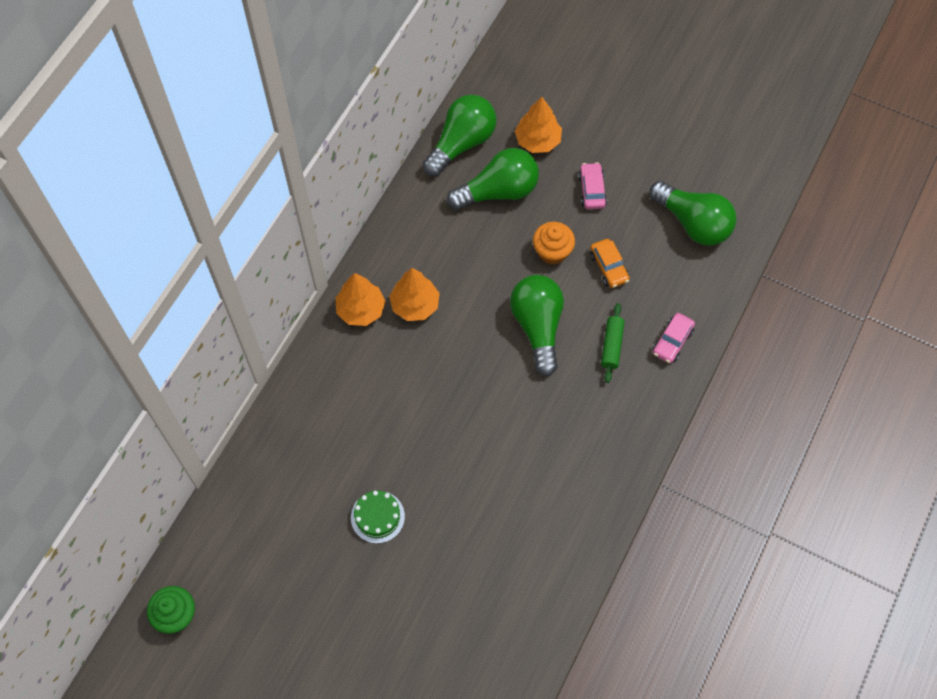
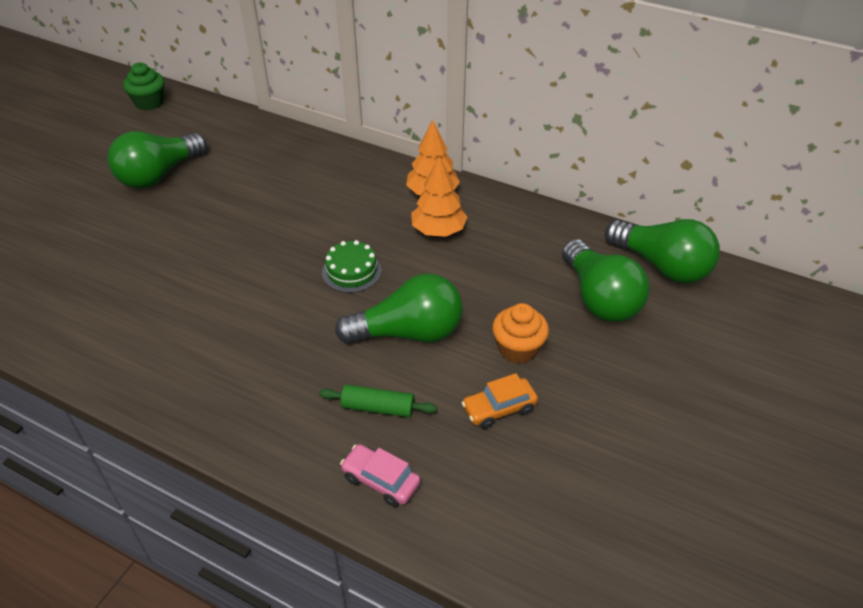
camera: 90 degrees right, 20 degrees down
(377, 517) = (200, 208): green cake -> green cake (351, 271)
(537, 140) = (687, 337): orange tree -> none
(591, 190) = (621, 393): pink car -> none
(693, 223) = (587, 522): green light bulb -> green light bulb (159, 175)

